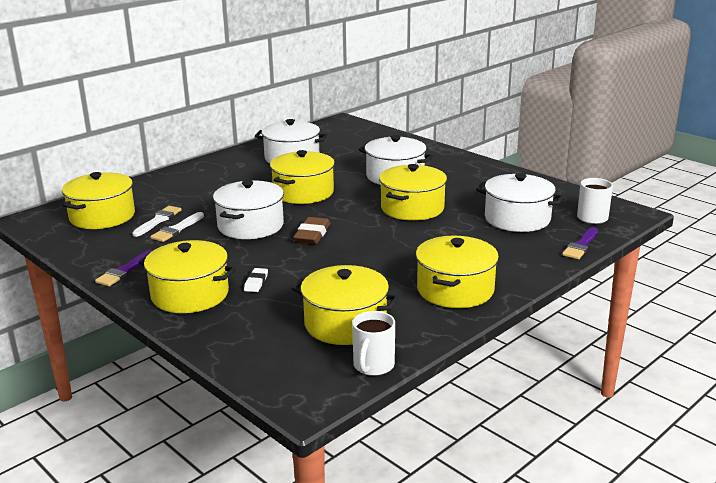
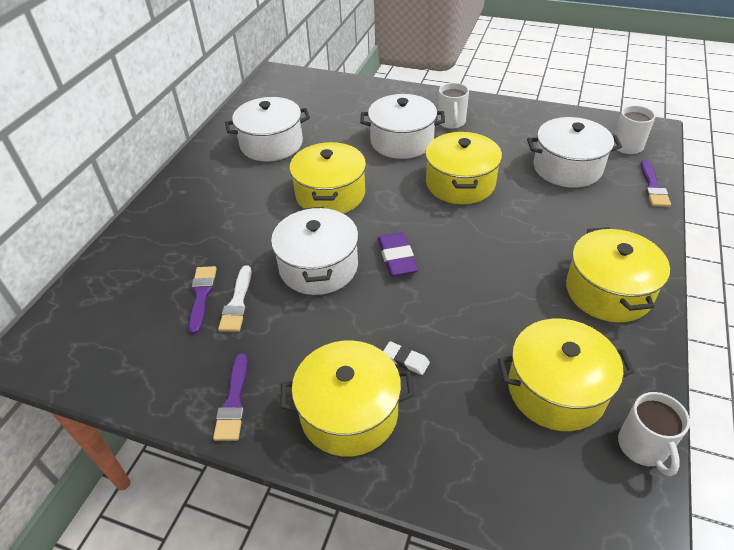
camera: 25 degrees left, 20 degrees up
(102, 216) = (123, 312): yellow pot -> none
(158, 220) = (201, 295): white brush -> purple brush
(256, 282) = (405, 360): white eraser -> white eraser turned 45 degrees counterclockwise
(312, 234) = (397, 258): brown eraser -> purple eraser
(451, 174) = (451, 122): none -> white mug

